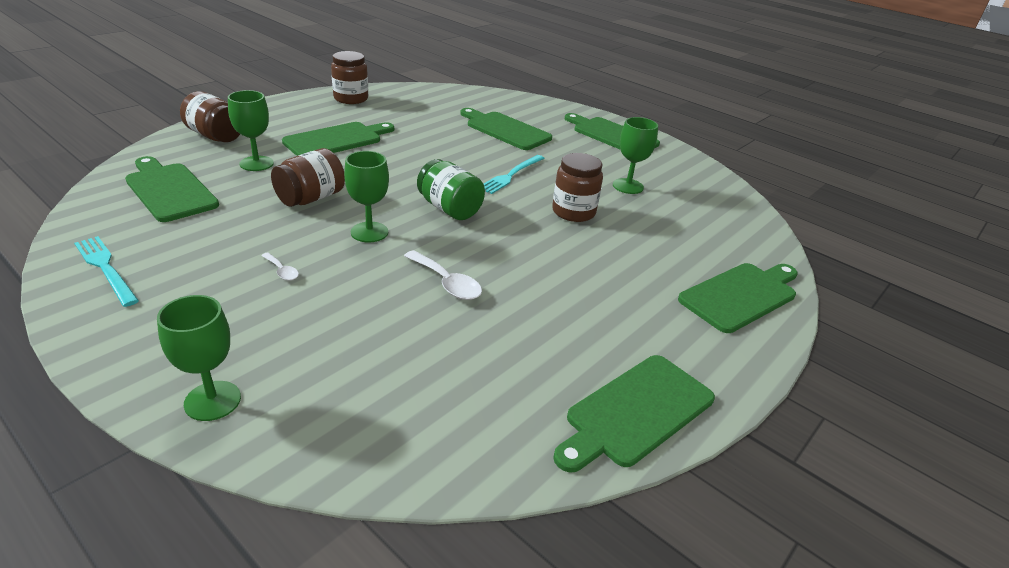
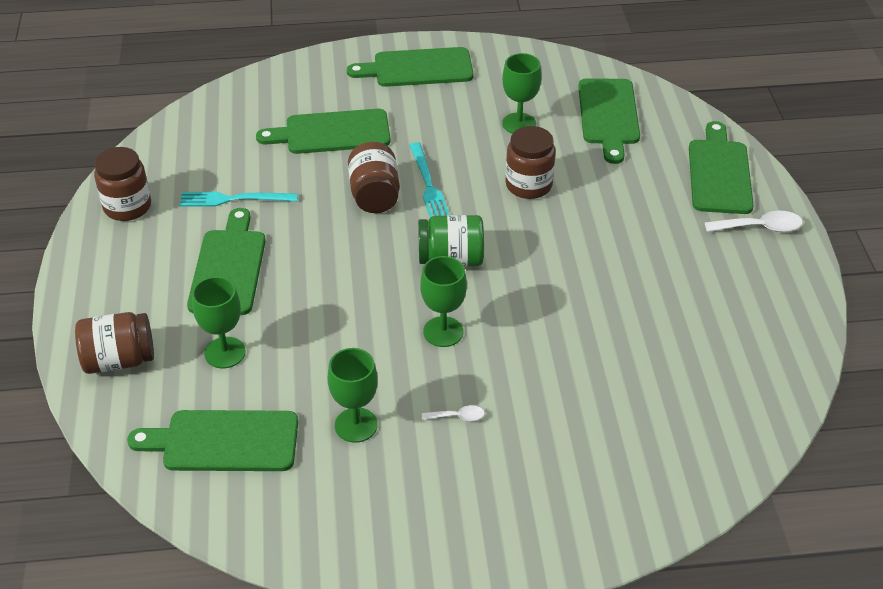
camera: 45 degrees left, 10 degrees up
(106, 268) = (347, 534): turquoise fork -> turquoise fork (234, 199)
(212, 401) = (602, 523): green goblet -> green goblet (356, 425)
(311, 198) = (342, 343): brown jar -> brown jar (374, 195)
(447, 283) = (565, 323): white spoon -> white spoon (760, 227)
(635, 412) = (786, 311): green cutting board -> green cutting board (608, 115)

